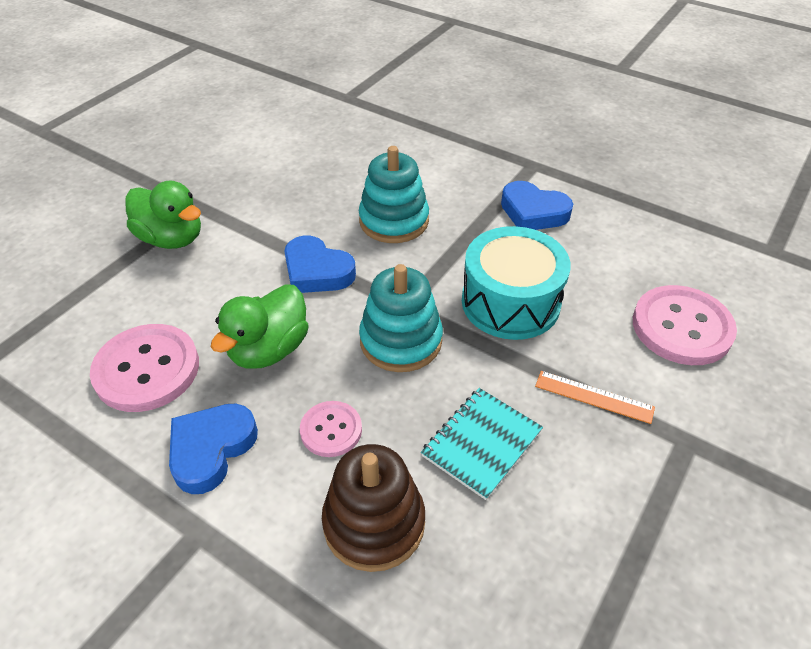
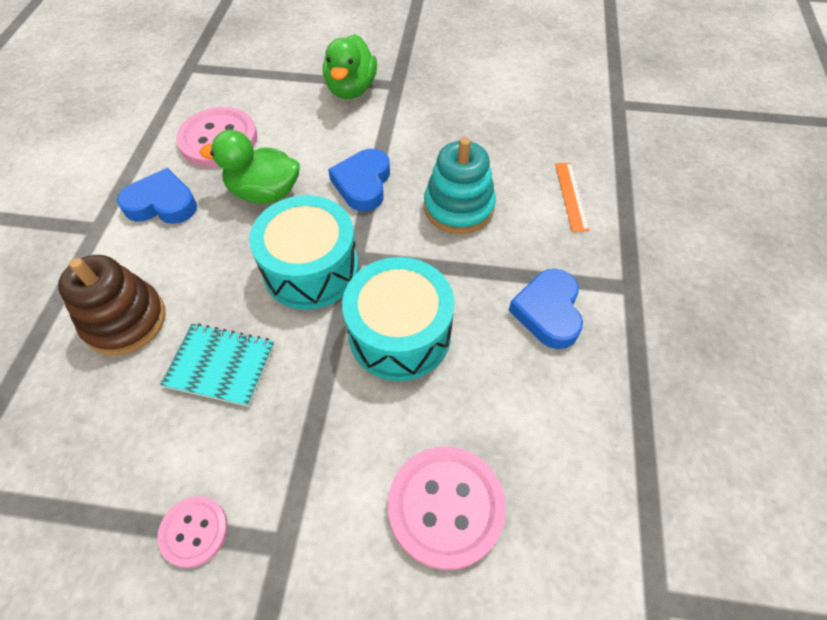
camera: 65 degrees right, 10 degrees up
(331, 430) = (201, 261): pink button -> pink button (194, 531)
(401, 340) = (311, 269): turquoise stacking toy -> turquoise drum
(594, 397) = (307, 441): orange ruler -> orange ruler (571, 196)

